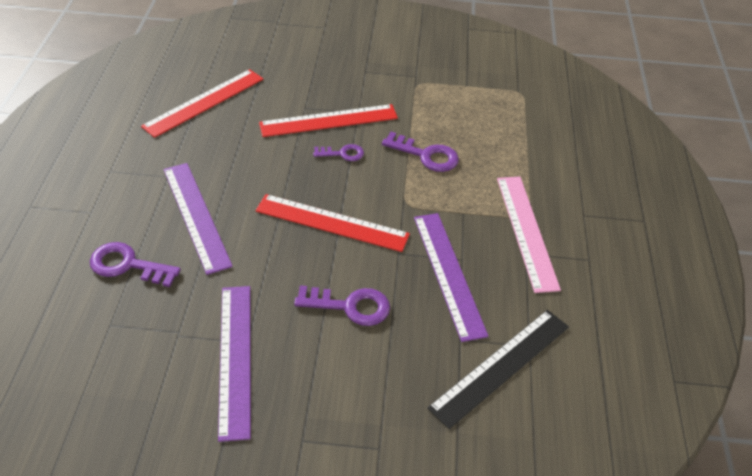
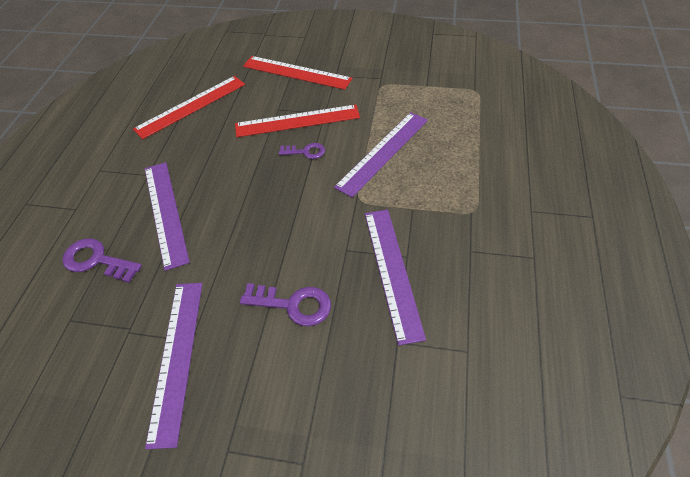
camera: 10 degrees right, 5 degrees up
(332, 222) = (287, 219): red ruler -> red ruler (296, 72)
(426, 155) = (383, 152): purple key -> purple ruler
(500, 366) = (436, 373): black ruler -> none
(526, 231) = (472, 228): pink ruler -> none

